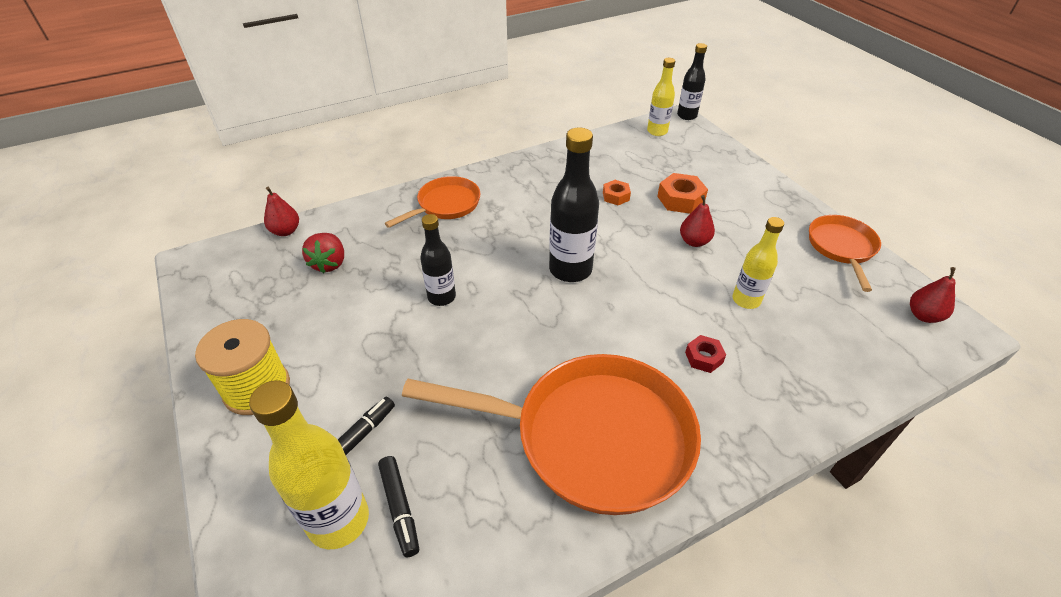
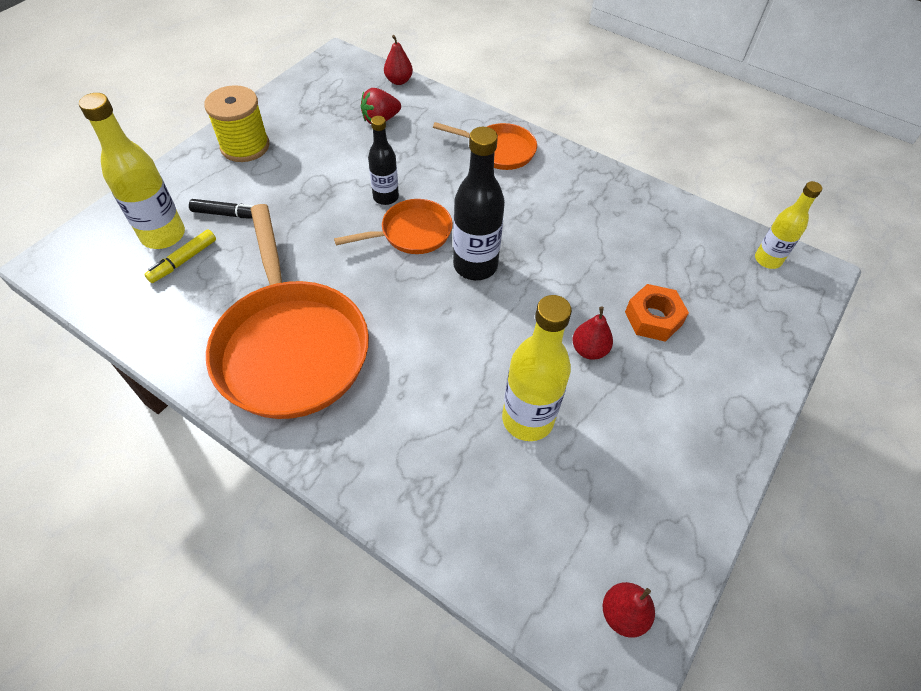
camera: 60 degrees right, 10 degrees up
(400, 508) = (183, 261): black marker -> yellow marker
(616, 196) = (612, 262): orange nut -> none
(687, 116) = (832, 277): black bottle -> none
(703, 358) = (423, 402): red nut -> none
(746, 300) = (527, 419): yellow bottle -> yellow bottle, size x1.60
(841, 248) = (690, 501): orange pan -> orange pan (412, 233)

